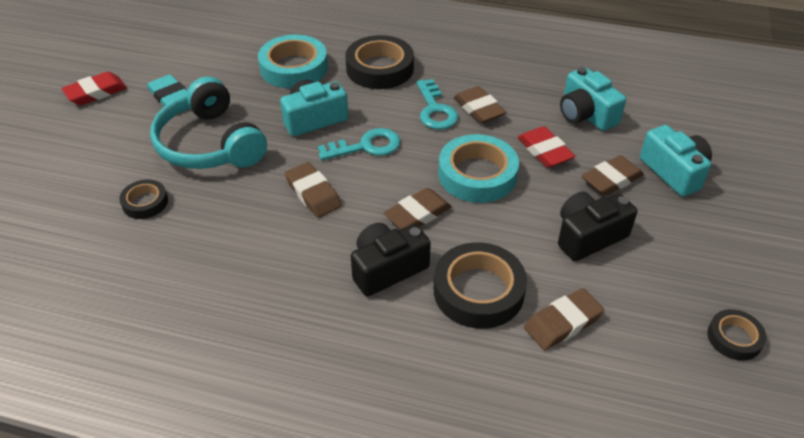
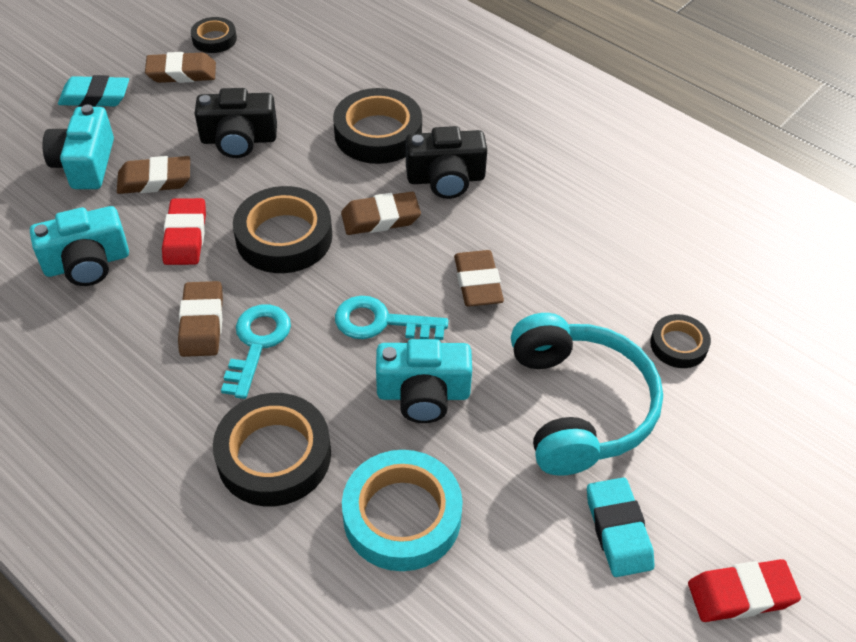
camera: 155 degrees left, 5 degrees up
(477, 174) = (284, 237): turquoise tape -> black tape
(562, 323) = (330, 90): brown eraser -> brown eraser (182, 73)
(586, 114) = (87, 263): turquoise camera -> turquoise camera turned 75 degrees clockwise
(746, 228) = (95, 97): none -> turquoise eraser

